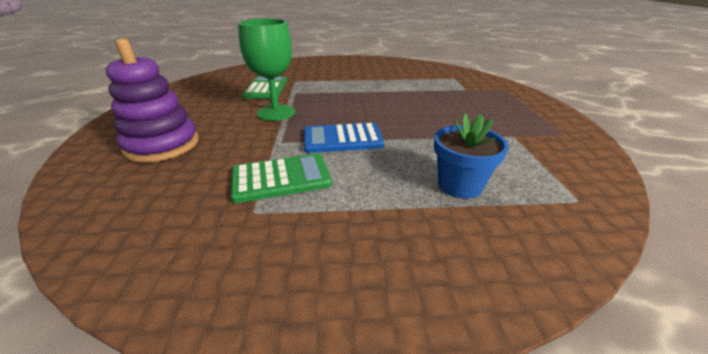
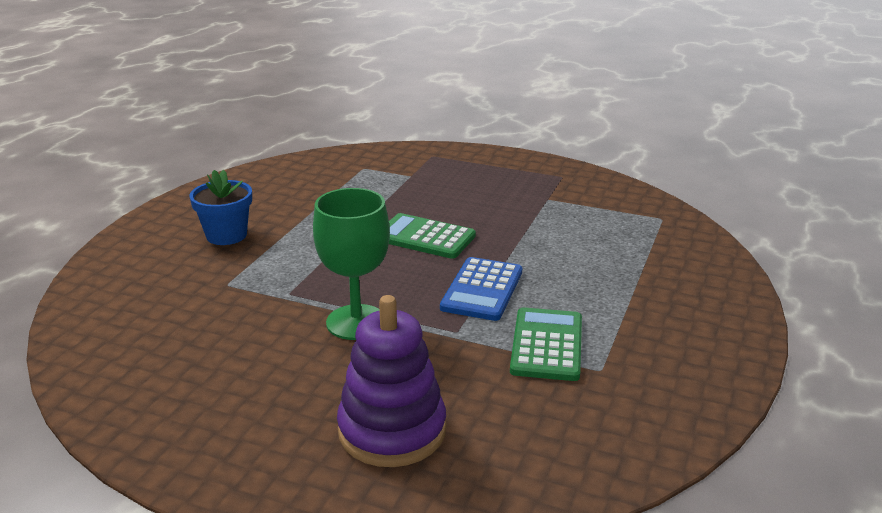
camera: 65 degrees left, 5 degrees down
(266, 88) = (235, 316): green calculator -> green calculator (425, 237)
(459, 185) = (615, 256): blue flower pot -> blue flower pot (226, 235)

